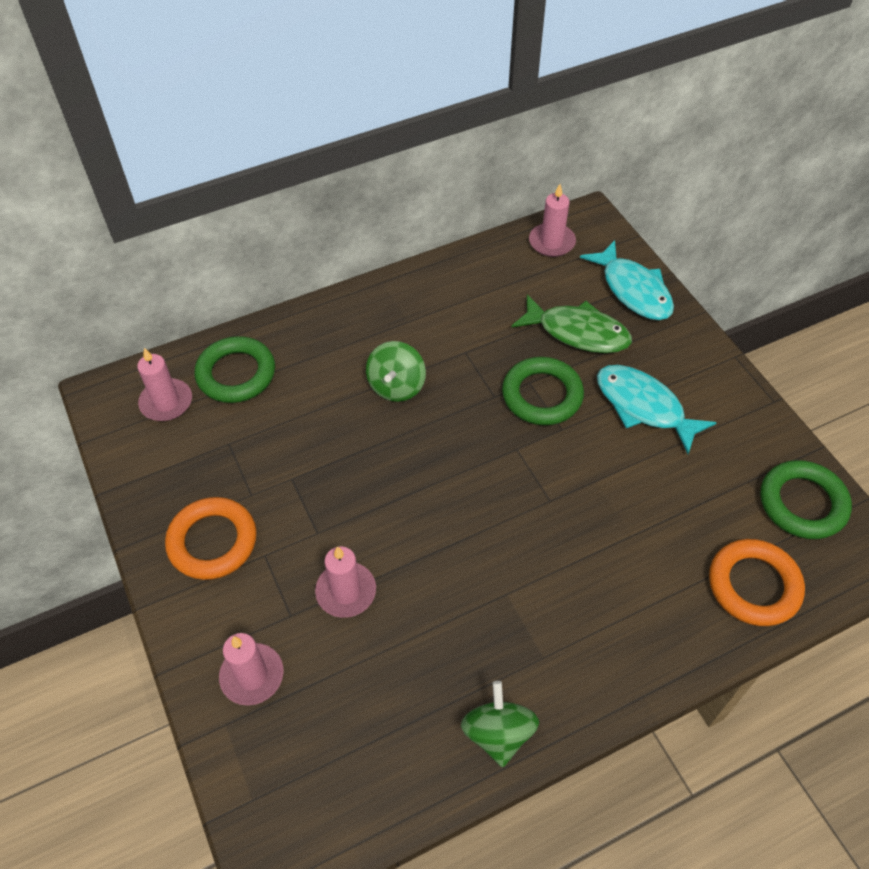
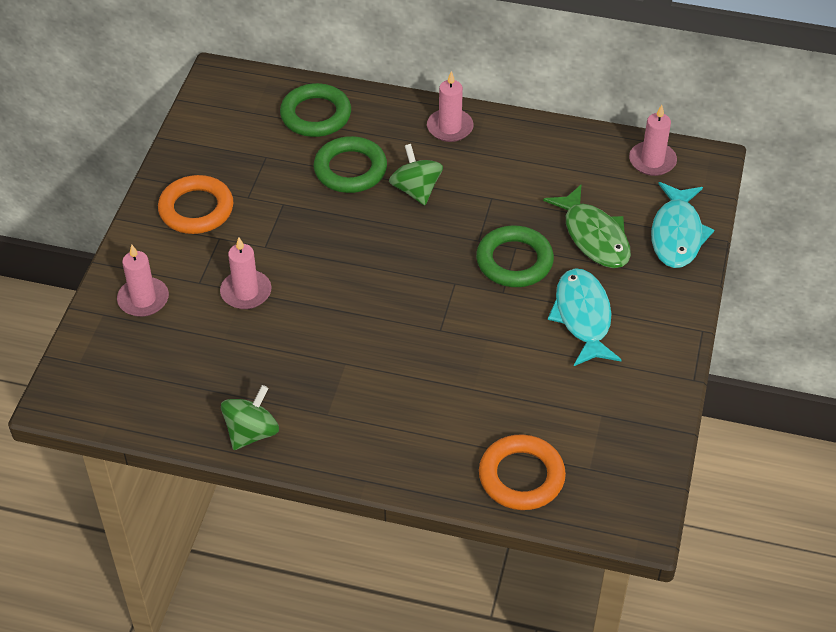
camera: 40 degrees right, 5 degrees down
(166, 402) = (253, 106): pink candle -> pink candle (450, 127)
(396, 386) = (416, 190): green spinning top -> green spinning top turned 105 degrees clockwise
(802, 503) = (626, 456): green ring -> green ring (350, 169)

